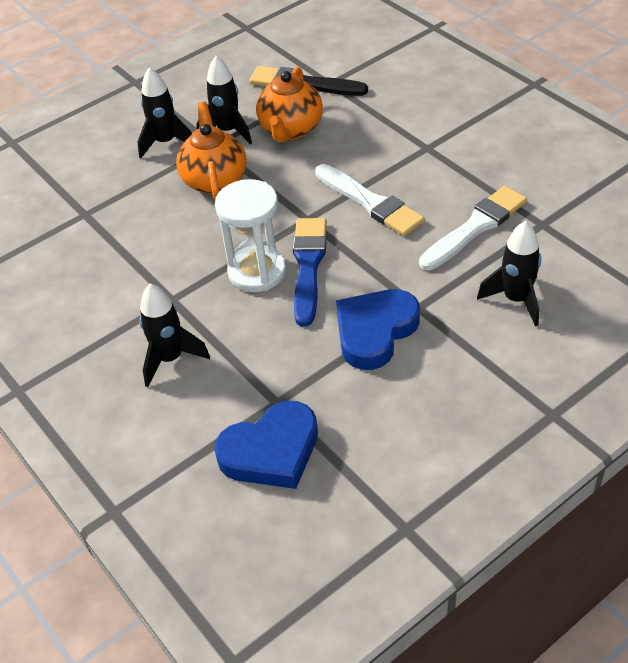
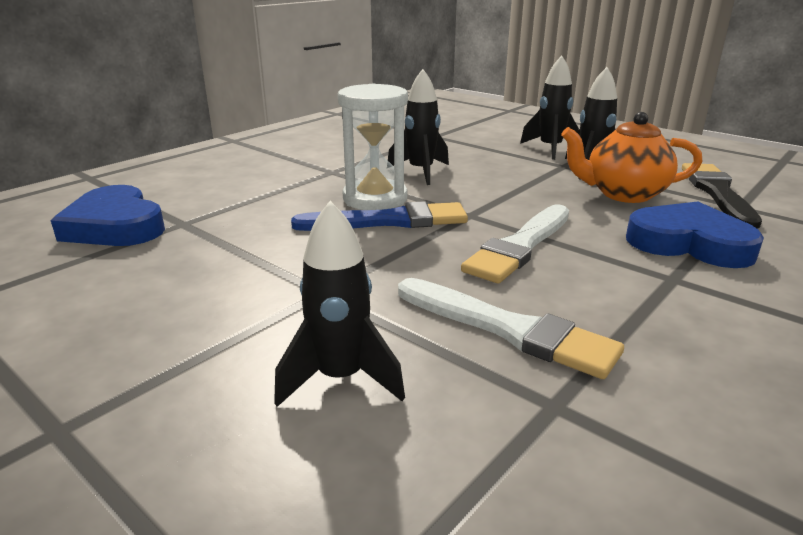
camera: 75 degrees right, 20 degrees down
(170, 359) = (255, 178): black rocket -> black rocket (421, 172)
(214, 180) = (508, 170): orange teapot -> none
(375, 331) = (278, 265): blue heart -> blue heart (689, 243)

